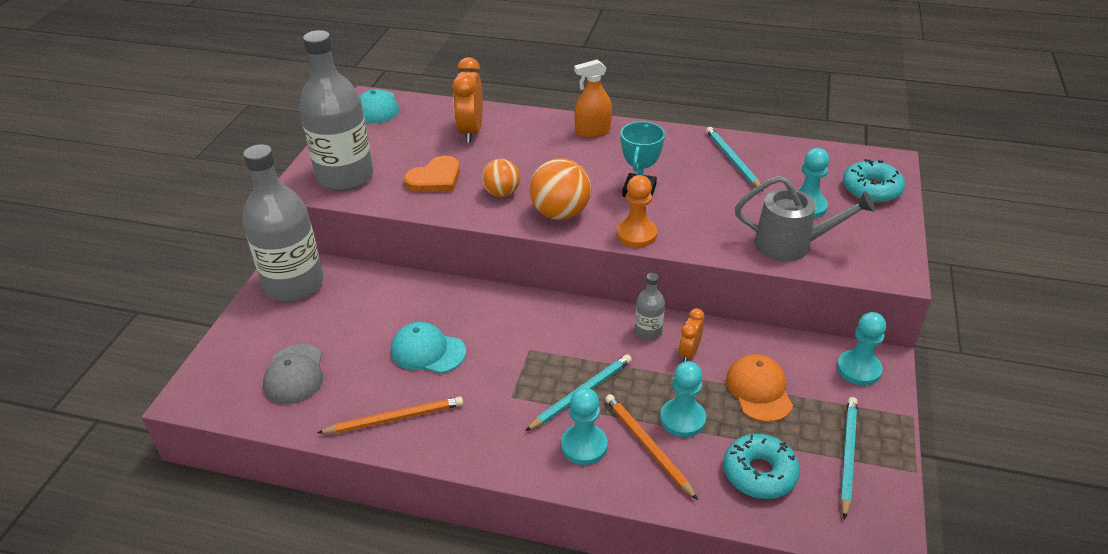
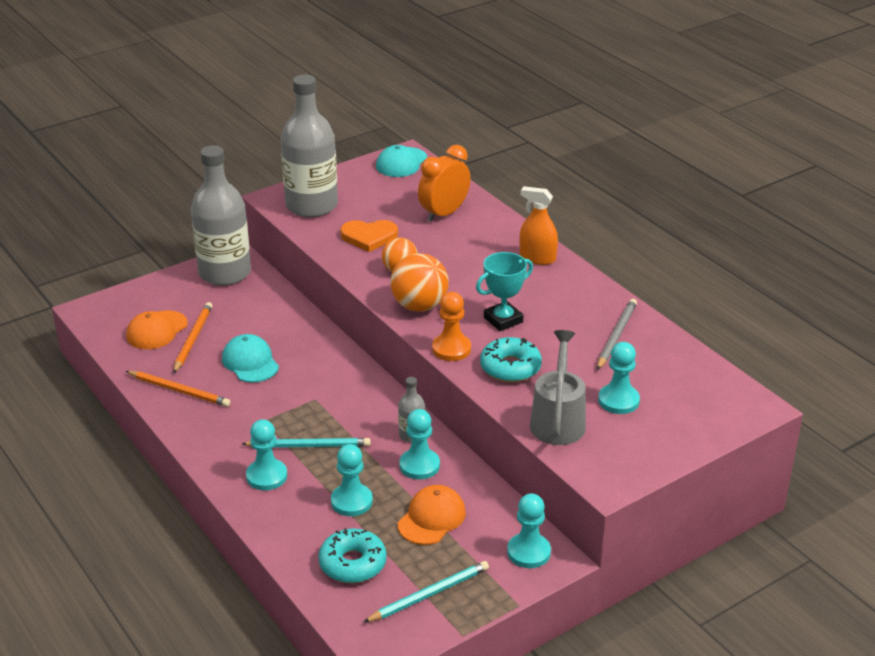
camera: 40 degrees right, 5 degrees down
(294, 374) = (156, 330): grey cap -> orange cap
(648, 446) = (305, 502): orange pencil -> orange pencil (193, 339)
(689, 353) = (419, 465): orange clock -> turquoise pawn
(732, 160) = (616, 336): turquoise pencil -> grey pencil
(792, 245) = (558, 420): grey watering can -> grey watering can turned 135 degrees counterclockwise
(871, 189) = (699, 418): turquoise donut -> turquoise donut (510, 368)

